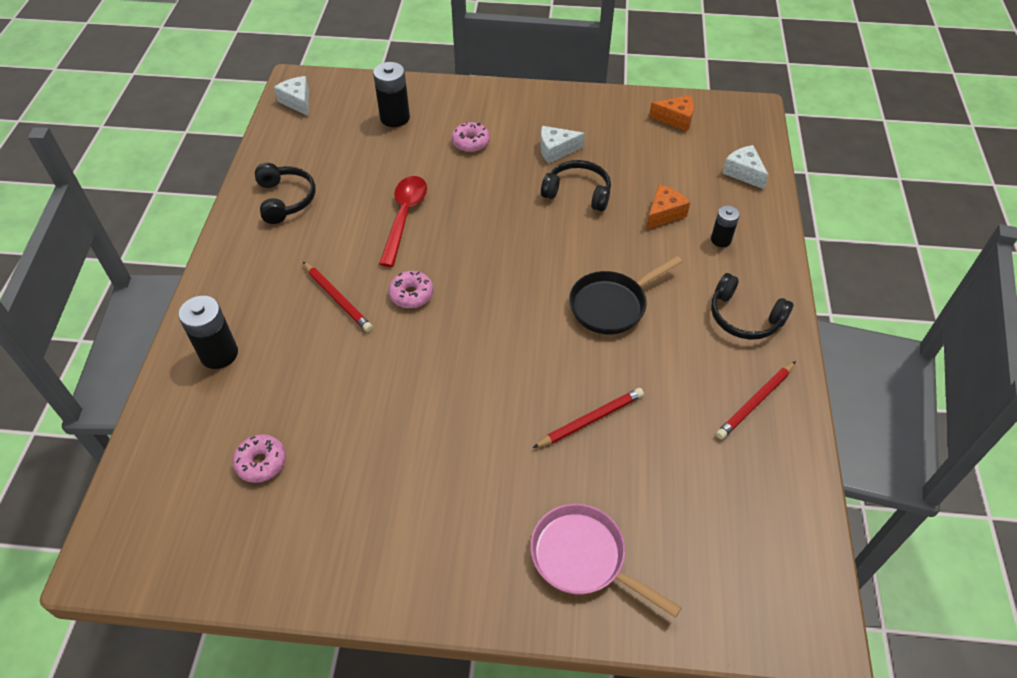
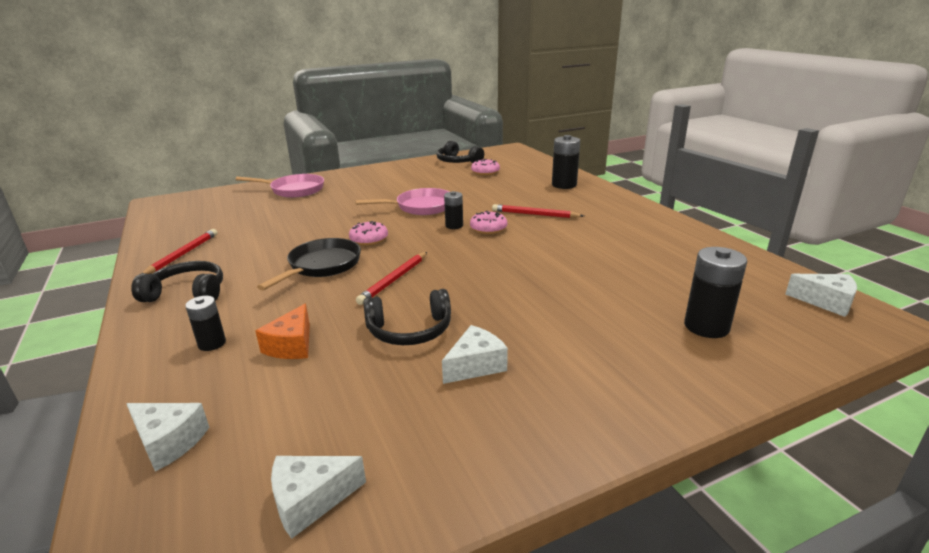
camera: 150 degrees right, 25 degrees down
(286, 199) = (664, 239): black headphones -> black headphones (457, 161)
(404, 217) = (556, 259): red spoon -> none
(439, 318) = (454, 226): none -> black battery
(441, 386) = (420, 207): none -> pink pan
(471, 142) = (586, 334): pink donut -> pink donut (369, 239)
(590, 419) = (311, 220): red pencil -> red pencil (394, 280)
(676, 119) = (310, 500): orange cheese -> white cheese

